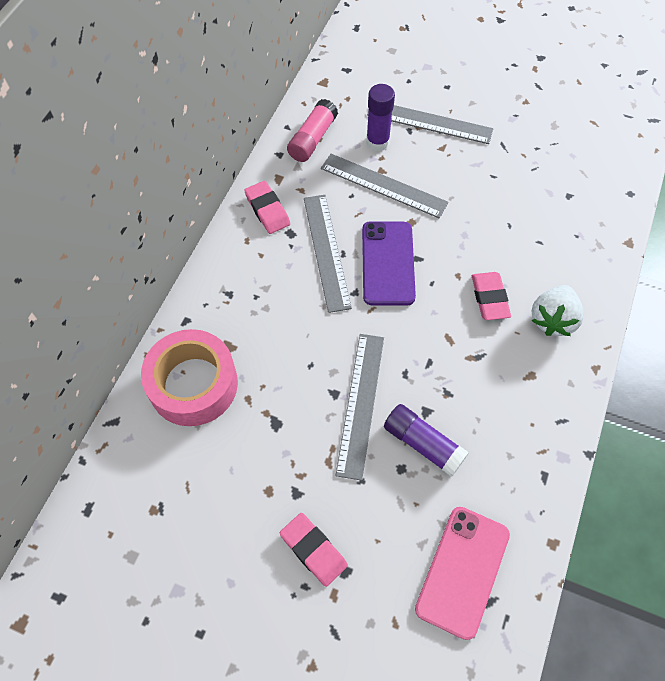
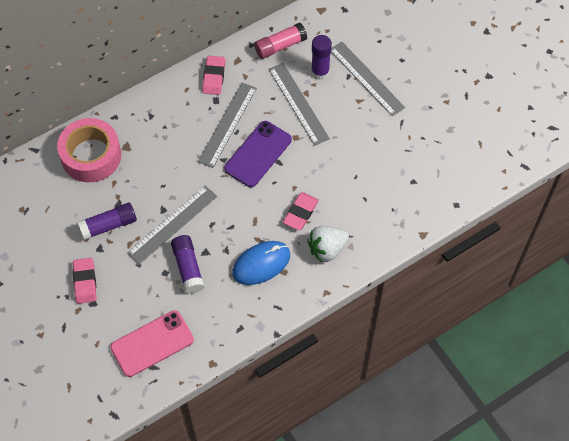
camera: 35 degrees right, 0 degrees up
(284, 456) = (109, 225): none -> purple glue stick
(500, 383) = (261, 264): none -> blue mouse

